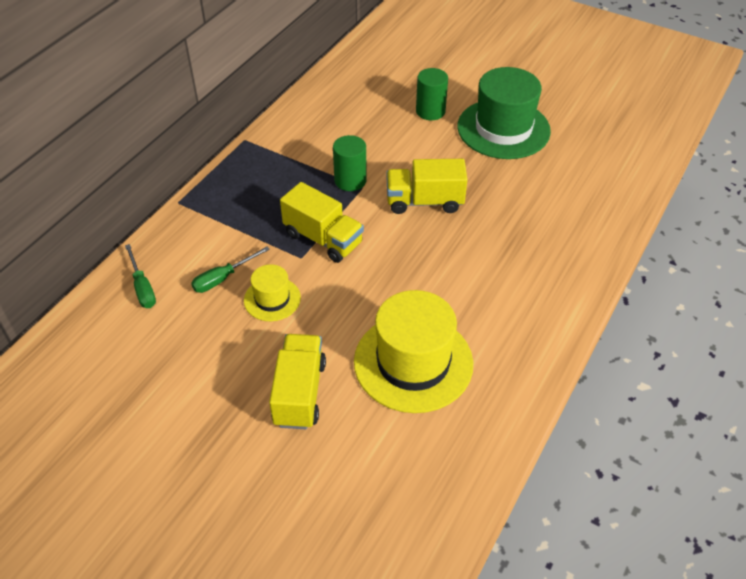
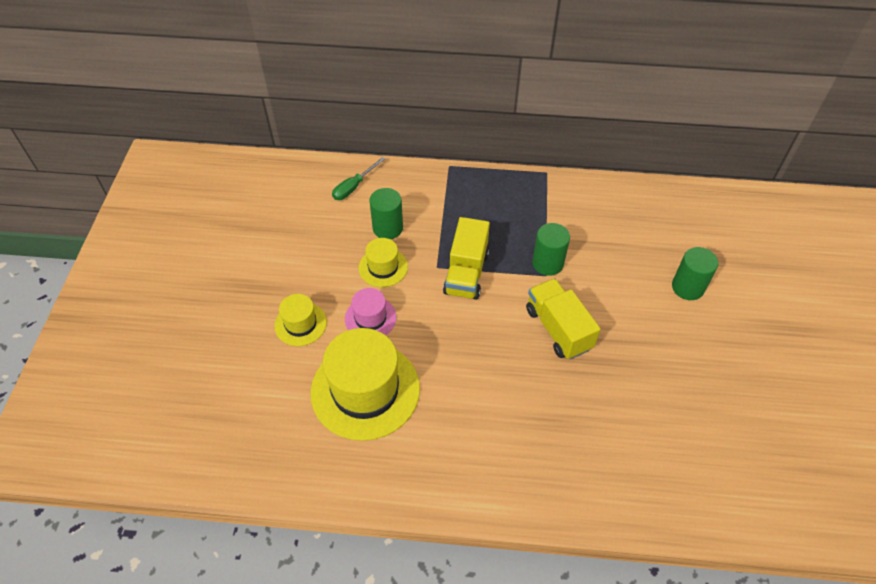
camera: 65 degrees right, 5 degrees up
(223, 278) = (387, 228): green screwdriver -> green cylinder
(299, 393) = (300, 324): yellow truck -> yellow hat
(329, 330) = (370, 318): none -> pink hat
(503, 129) = (710, 359): green hat -> none

